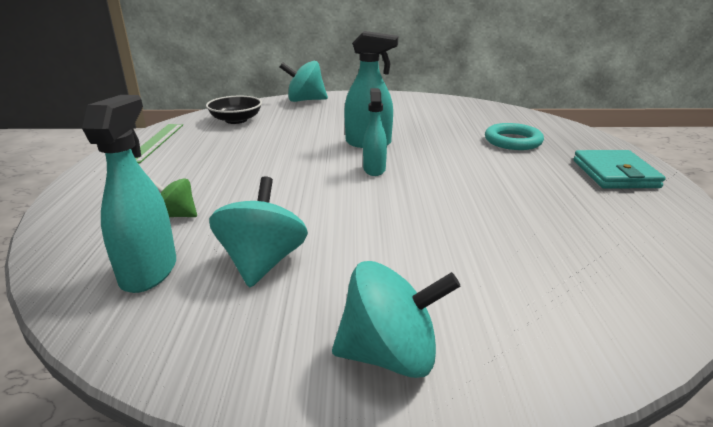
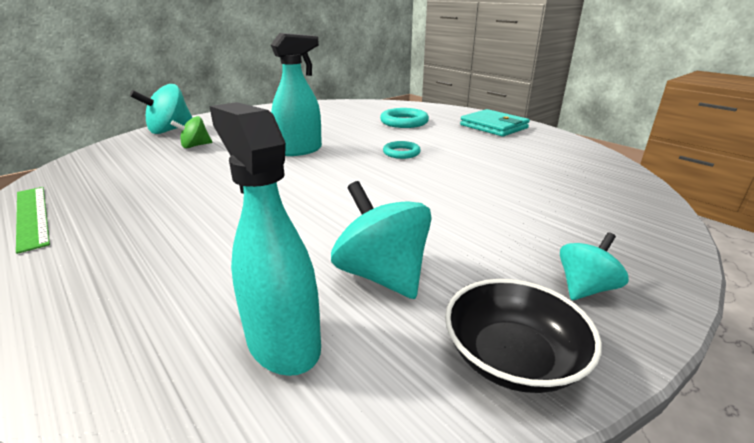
camera: 40 degrees left, 0 degrees up
(176, 215) = (211, 276): green spinning top -> green spinning top (195, 146)
(236, 120) = (115, 165): black bowl -> black bowl (512, 357)
(374, 169) = (341, 168): turquoise spray bottle -> none
(390, 355) = (585, 288): turquoise spinning top -> turquoise spinning top, size x0.59
(452, 172) = (401, 153): none -> turquoise ring

